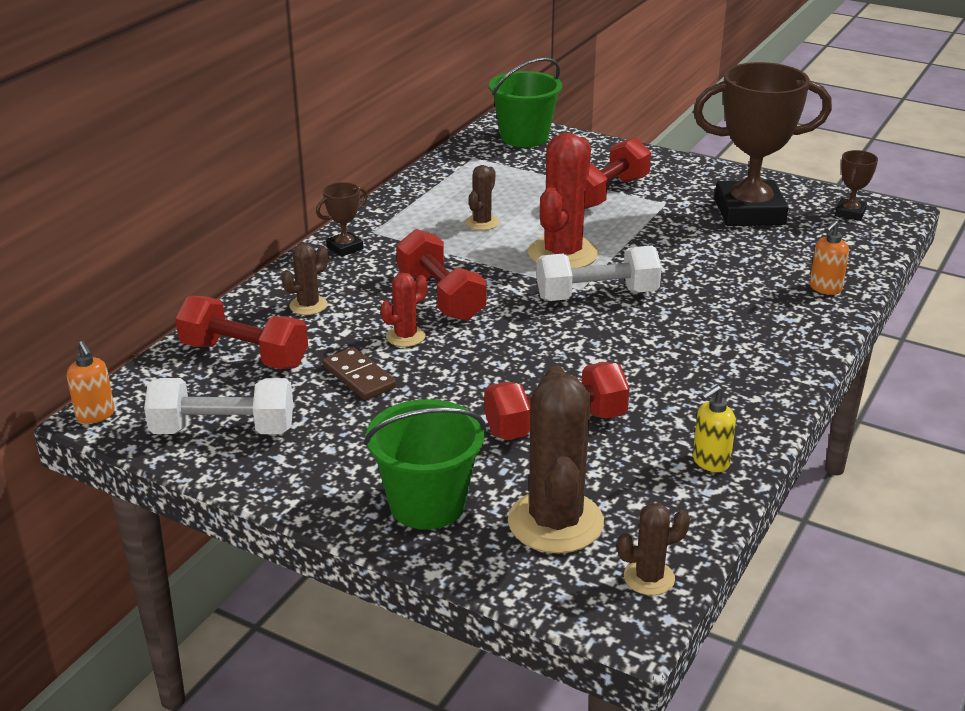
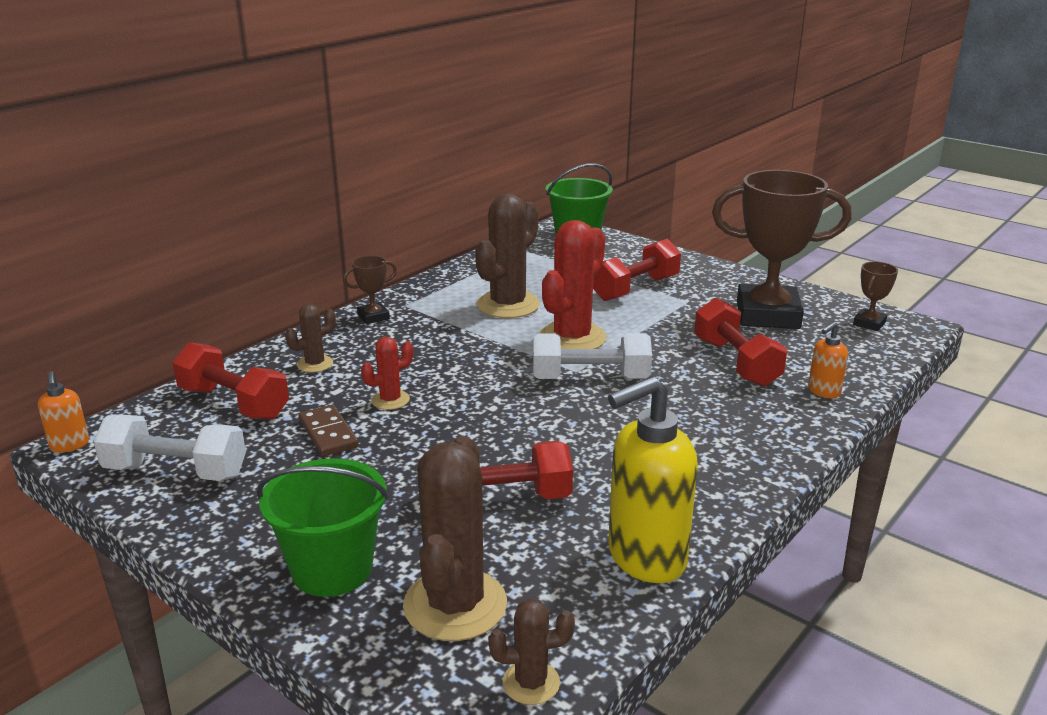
camera: 10 degrees right, 5 degrees down
(441, 296) = (440, 366): red dumbbell -> red dumbbell (736, 362)
(482, 222) = (508, 305): brown cactus -> brown cactus, size x1.98
(710, 462) = (645, 558): yellow soap dispenser -> yellow soap dispenser, size x2.05

